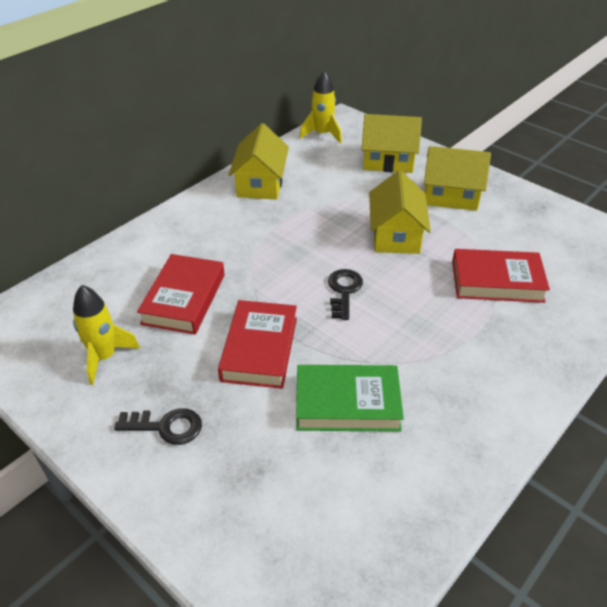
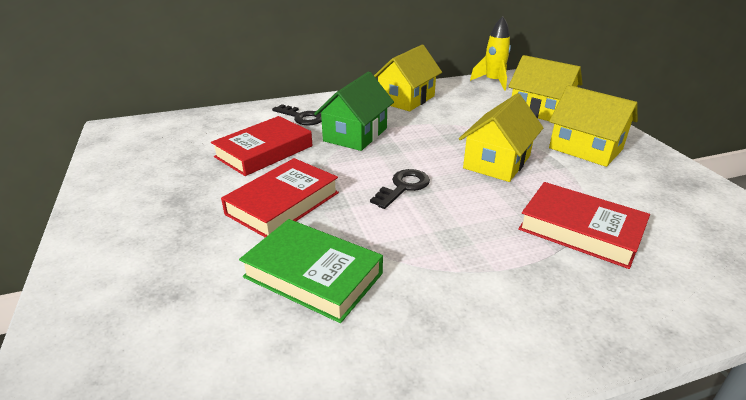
camera: 30 degrees right, 10 degrees down
(104, 357) = (165, 168): yellow rocket -> none
(166, 427) = (147, 229): black key -> black key (302, 117)
(252, 246) = (355, 134): none -> green house

